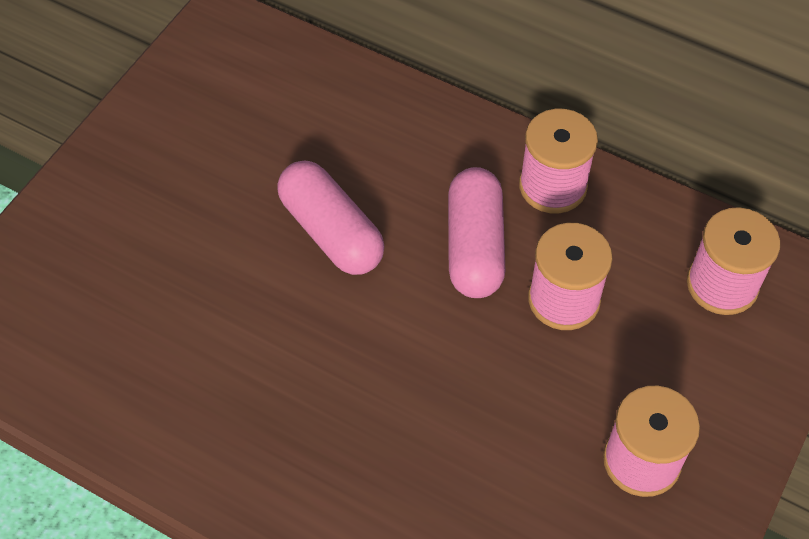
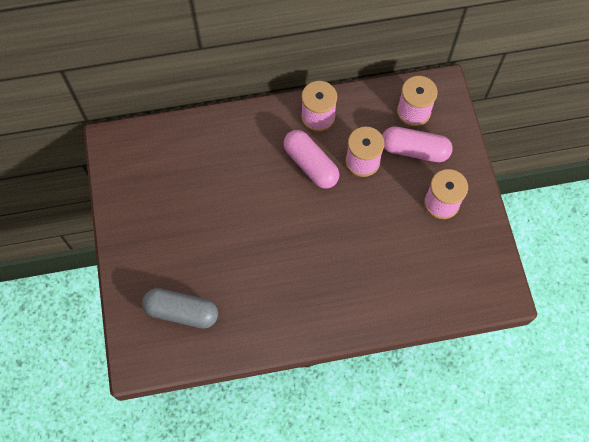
camera: 40 degrees left, 10 degrees up
(83, 313) = (182, 312): none -> grey capsule
(331, 232) = (249, 201): pink capsule -> pink capsule (414, 150)

